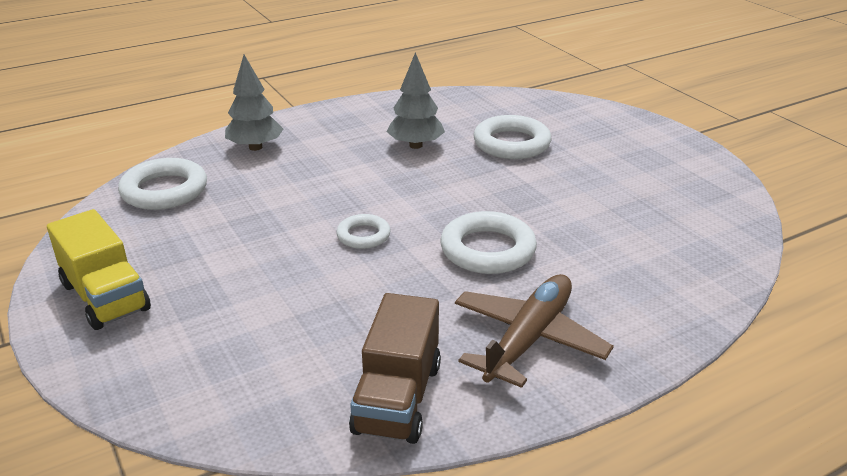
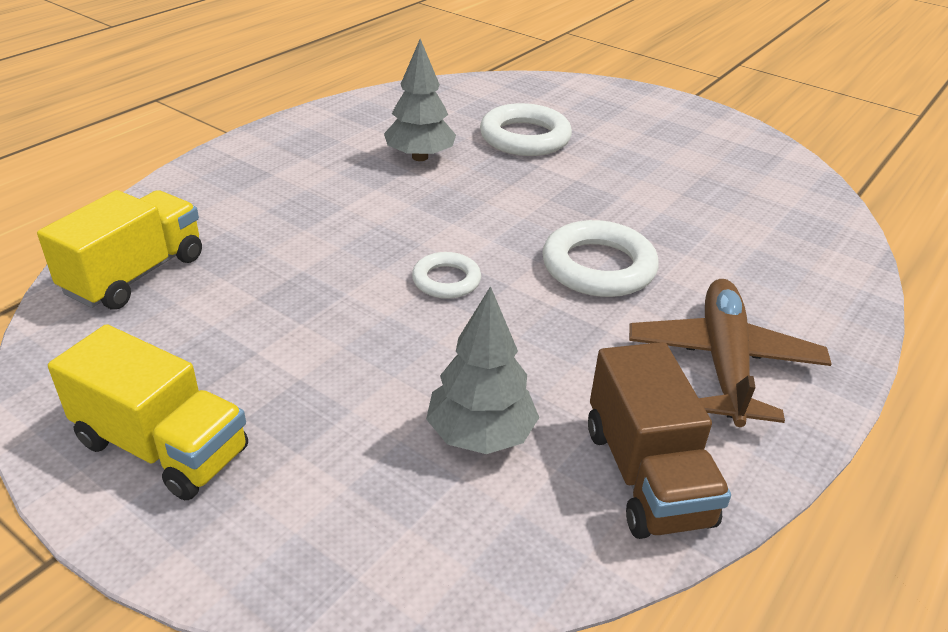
camera: 25 degrees left, 5 degrees up
(164, 190) = (135, 274): white ring -> yellow truck
(255, 147) = (219, 193): grey tree -> grey tree (480, 435)

